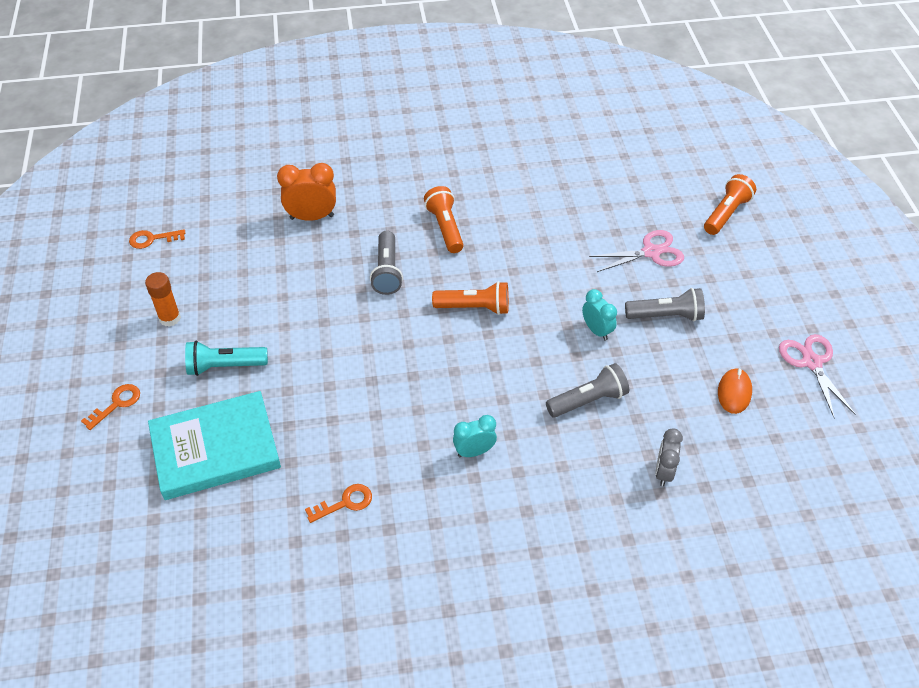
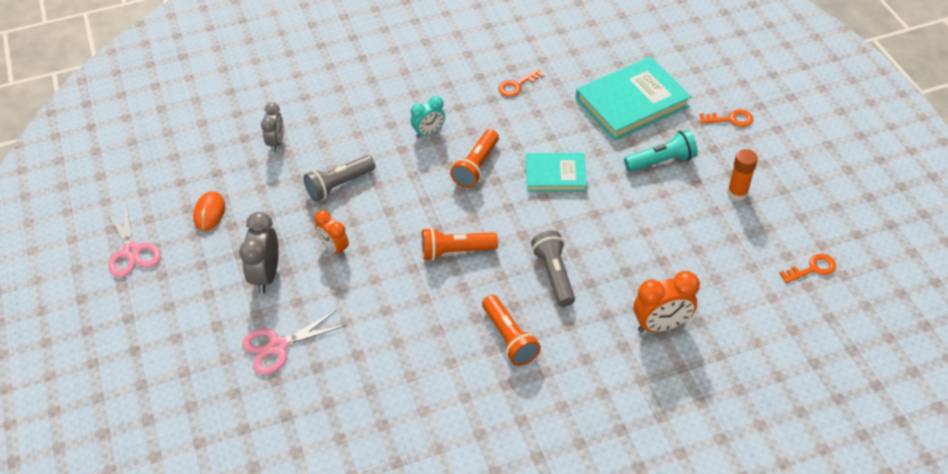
camera: 170 degrees right, 0 degrees up
(117, 404) = (731, 119): orange key -> orange key turned 120 degrees counterclockwise
(346, 371) = (555, 175): none -> turquoise book
(597, 330) = (334, 248): turquoise clock -> orange clock
(666, 315) = (266, 275): grey flashlight -> grey clock
(726, 213) = (186, 417): orange flashlight -> orange flashlight (476, 167)

